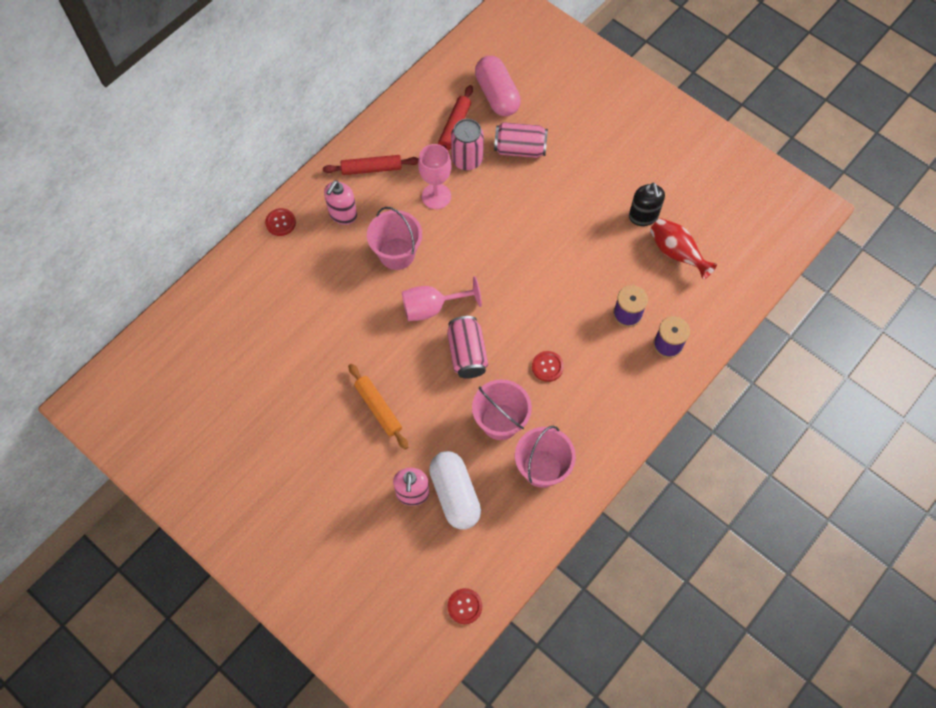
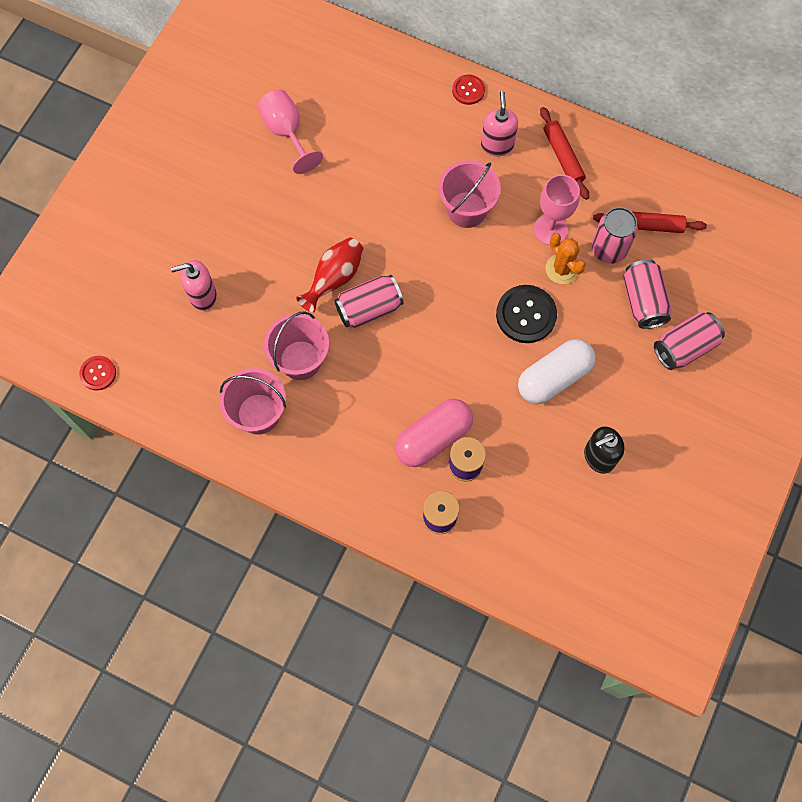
camera: 75 degrees right, 5 degrees up
(343, 214) = (497, 145): pink soap dispenser -> pink soap dispenser turned 75 degrees clockwise
(378, 408) = (285, 240): orange rolling pin -> none
(432, 307) = (413, 260): pink goblet -> pink goblet (286, 132)
(455, 494) = (210, 336): white capsule -> white capsule (554, 377)
(474, 198) = (562, 269): none -> orange cactus
(497, 95) = (708, 259): pink capsule -> pink capsule (433, 438)
(508, 235) = (526, 315): none -> black button
(547, 367) = (376, 393): red button -> none
(566, 133) = (684, 347): none -> pink can
(676, 253) = (561, 505): red vase -> red vase (334, 279)

